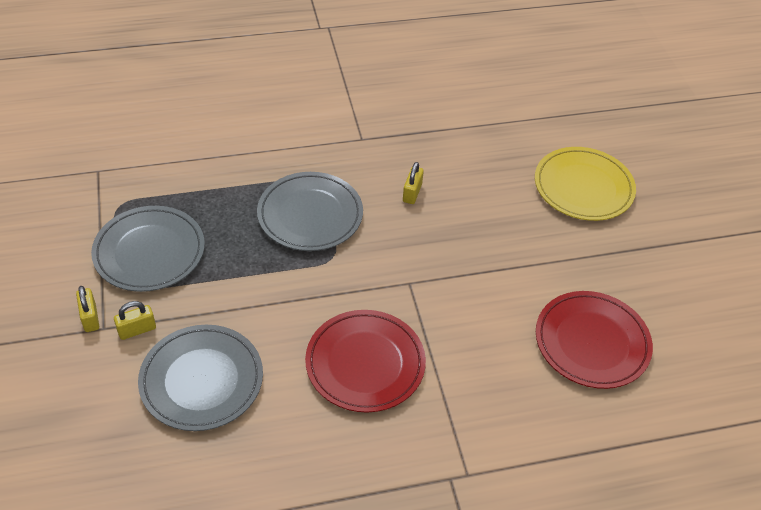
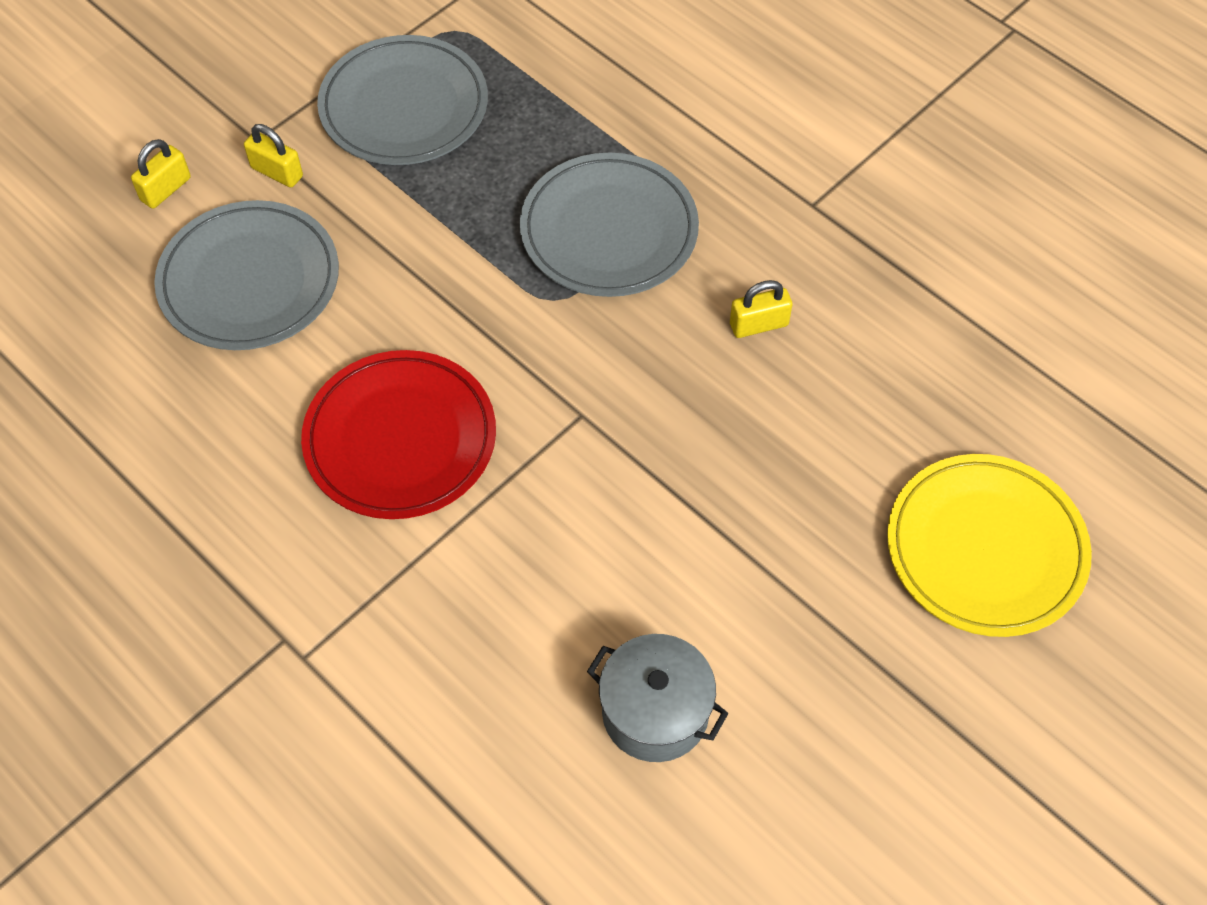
camera: 60 degrees right, 10 degrees up
(90, 317) = (261, 118): yellow padlock -> yellow padlock (166, 189)
(591, 342) = (655, 712): red plate -> grey pot

